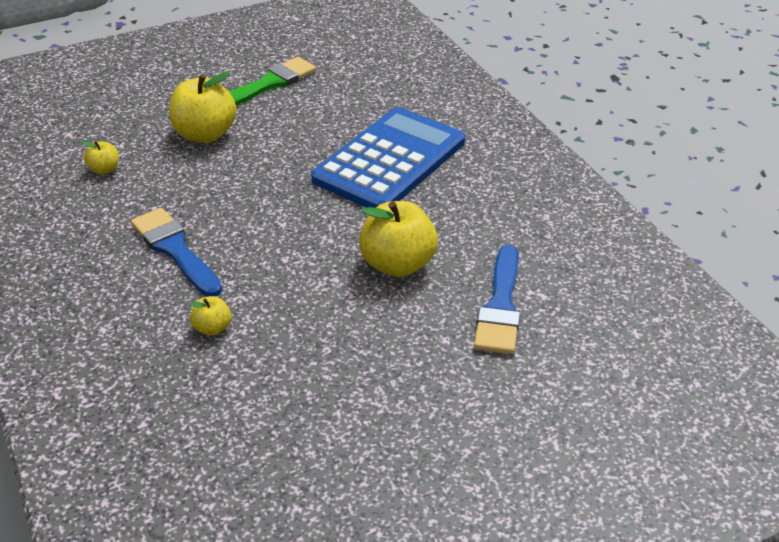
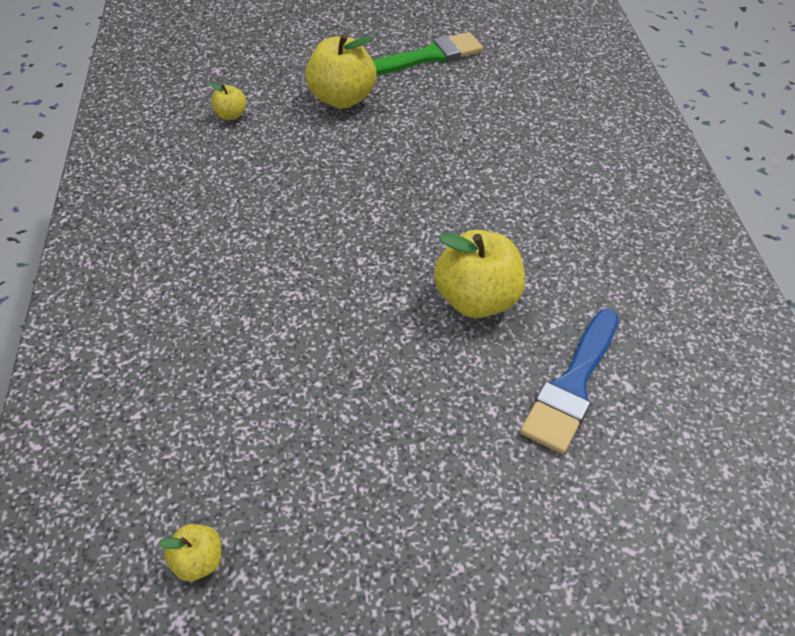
camera: 20 degrees right, 10 degrees up
(175, 250) = (257, 221): blue brush -> none
(212, 328) = (253, 322): yellow apple -> yellow apple (199, 560)
(390, 161) = (518, 172): blue calculator -> none

